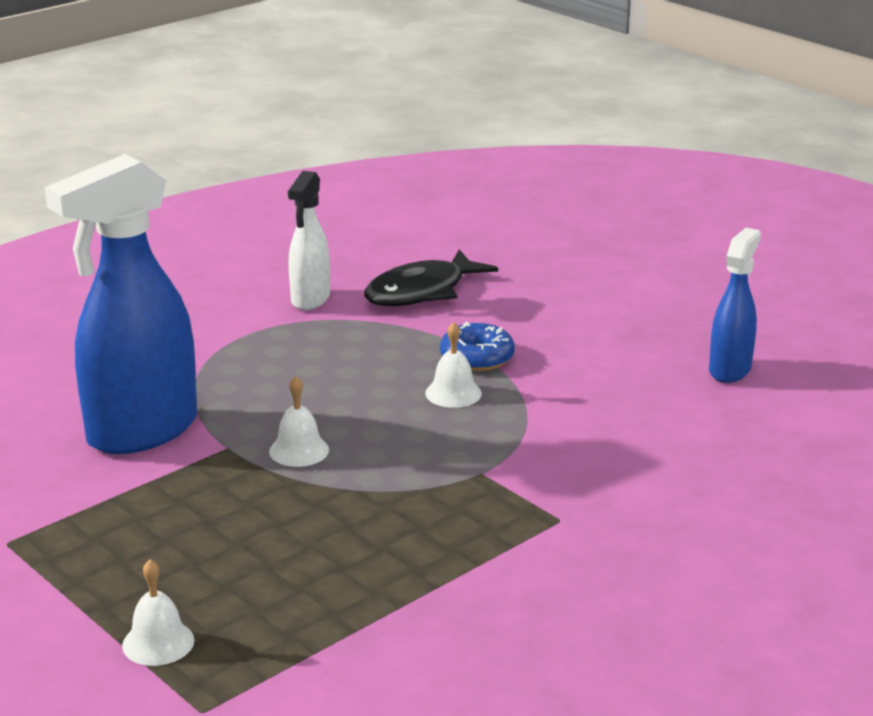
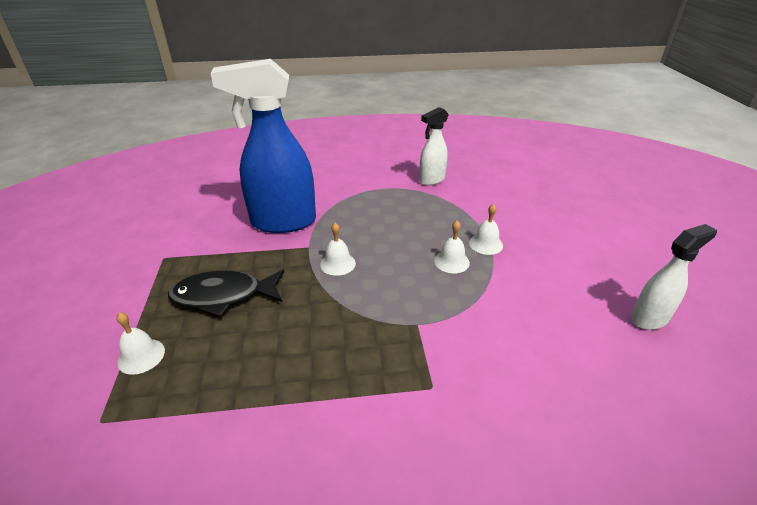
camera: 35 degrees right, 10 degrees up
(421, 292) = (491, 194): black fish -> black fish (223, 296)
(477, 357) = (486, 244): blue donut -> white bell
(730, 370) = (649, 318): blue spray bottle -> white spray bottle

